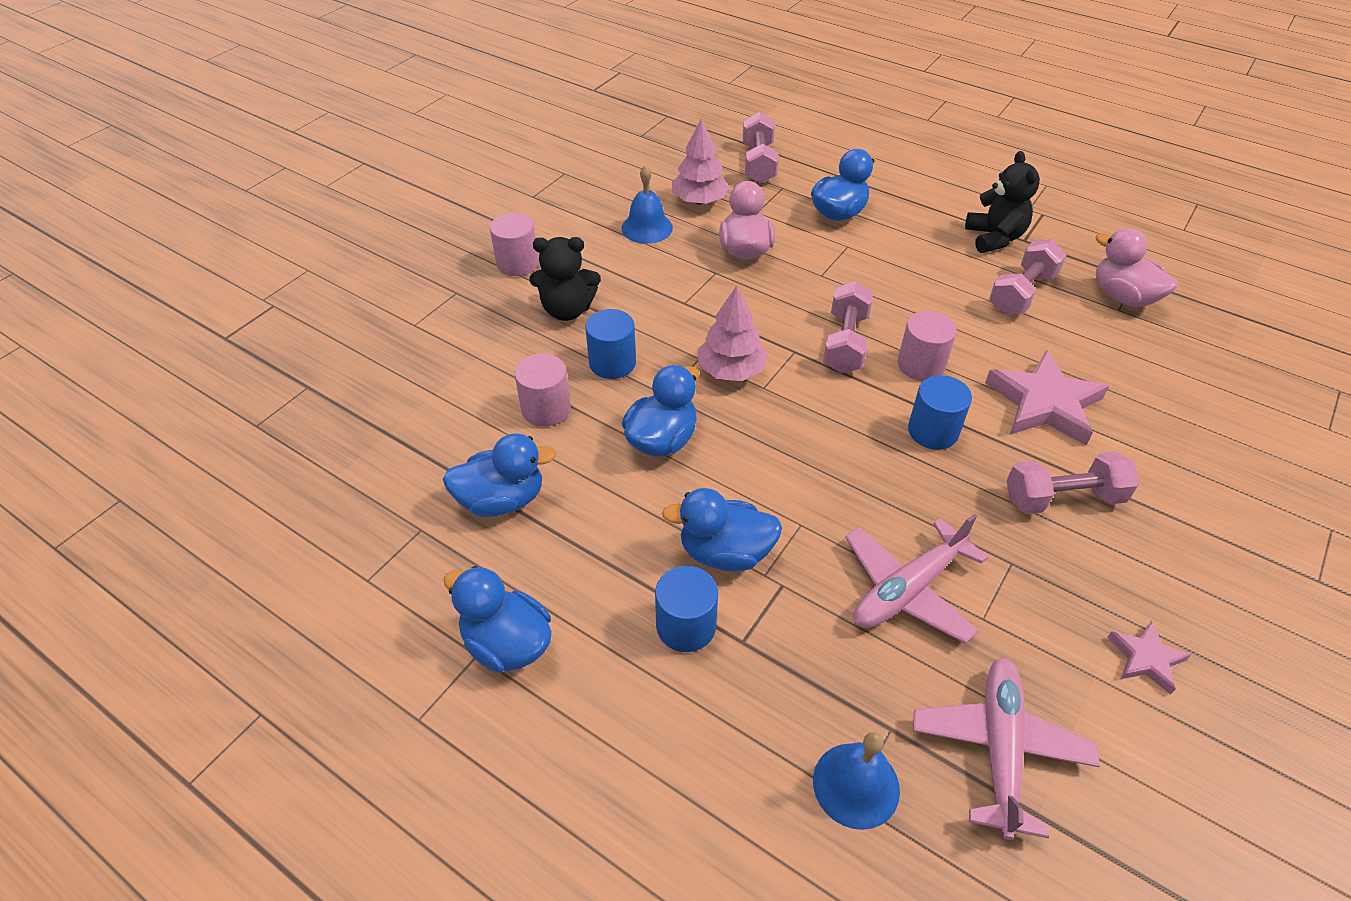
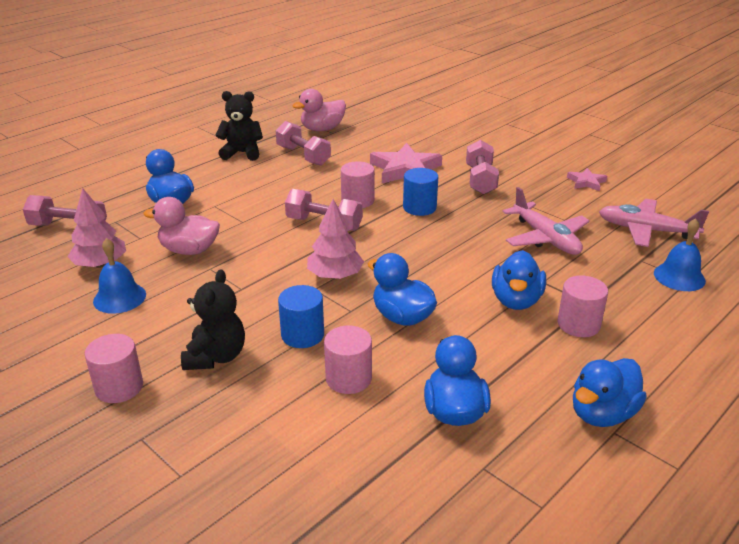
camera: 80 degrees left, 15 degrees down
(686, 626) = (578, 324): blue cylinder -> pink cylinder

